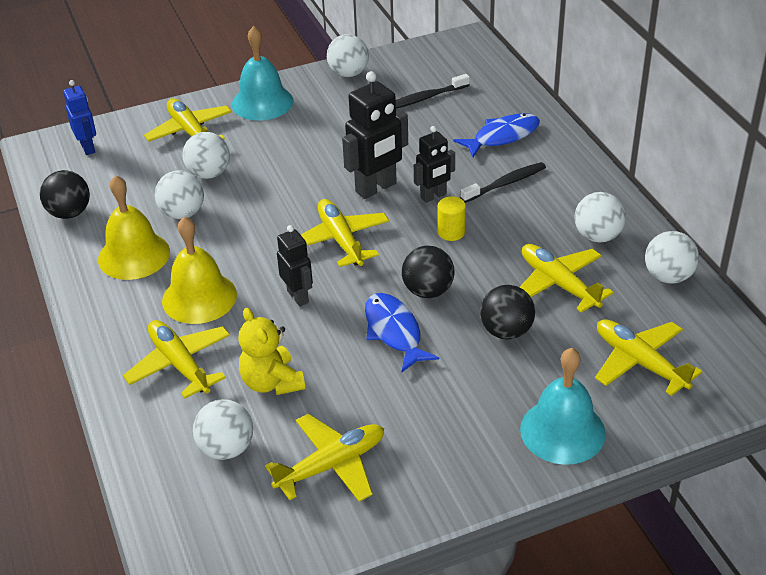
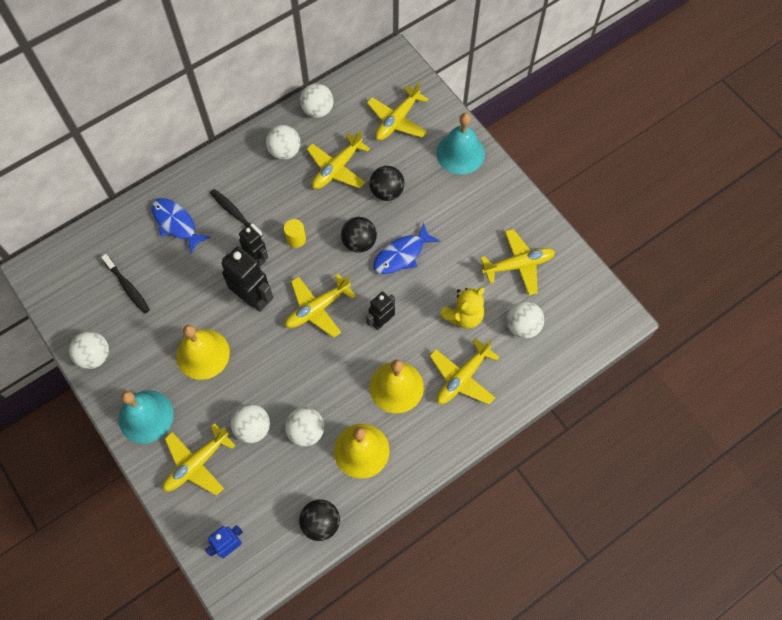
camera: 105 degrees left, 25 degrees up
(318, 145) = (203, 354): none -> yellow bell
(331, 465) = (518, 265): yellow plane -> yellow plane turned 120 degrees clockwise

